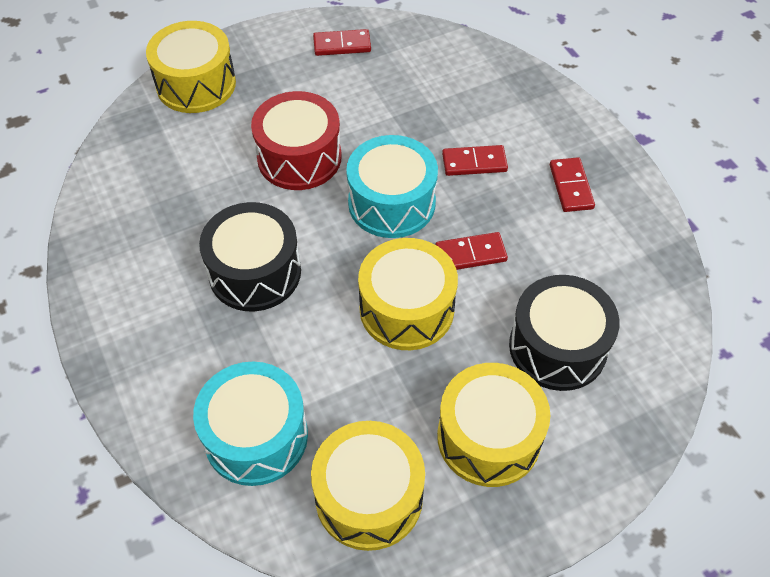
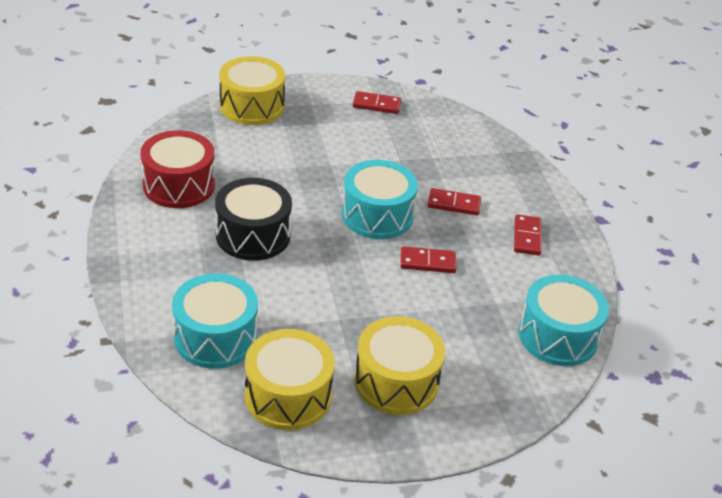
camera: 10 degrees right, 15 degrees down
(299, 157) = (315, 170): red drum -> red drum (179, 185)
(406, 309) = (363, 285): yellow drum -> none
(557, 347) = (474, 338): black drum -> none
(649, 317) = (558, 336): none -> turquoise drum

